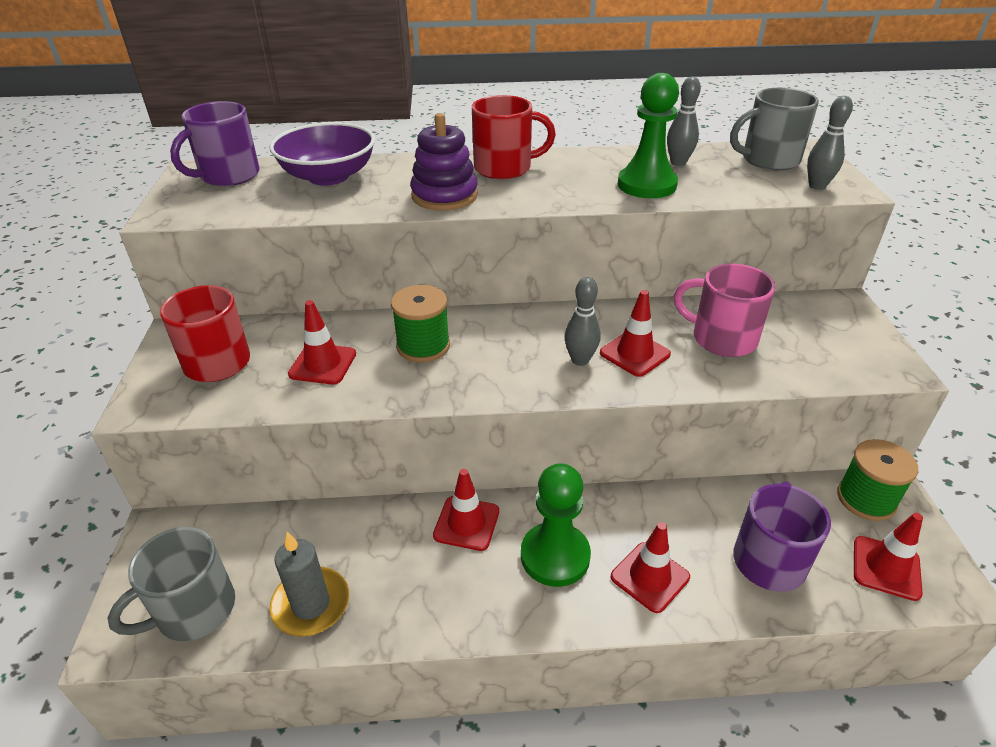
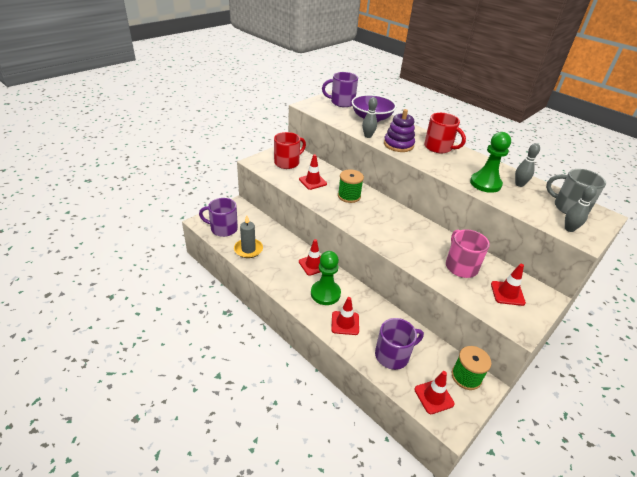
camera: 45 degrees right, 0 degrees up
(193, 610) = (223, 229): grey mug -> purple mug
(580, 360) = (393, 234): grey bowling pin -> grey bowling pin (368, 136)
(634, 354) = (416, 246): red traffic cone -> red traffic cone (507, 293)

